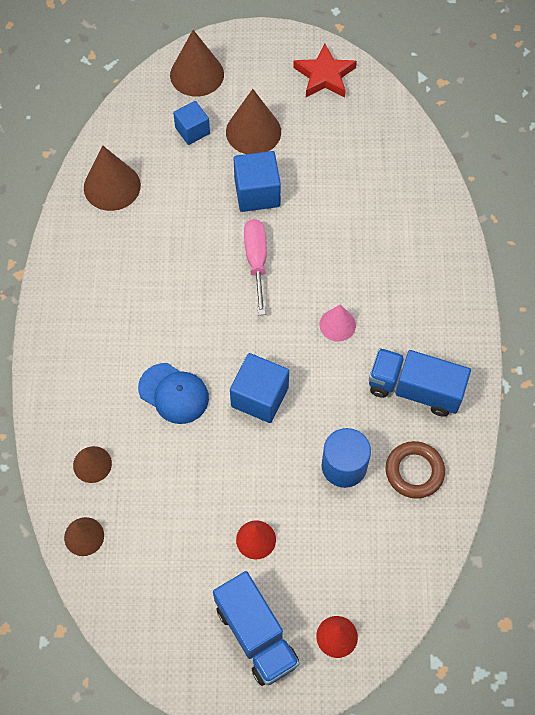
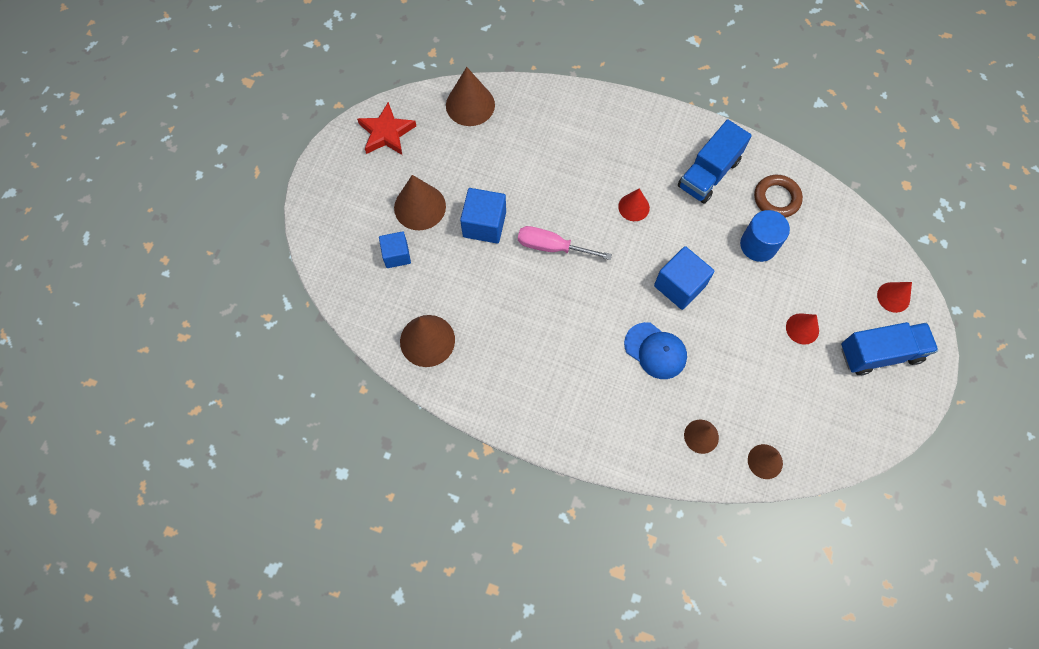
camera: 70 degrees left, 5 degrees up
(174, 393) = (655, 351): blue cap -> blue cap turned 75 degrees clockwise
(197, 74) = (336, 232): brown cone -> brown cone (470, 105)
(337, 325) = (634, 207): pink cone -> red cone

